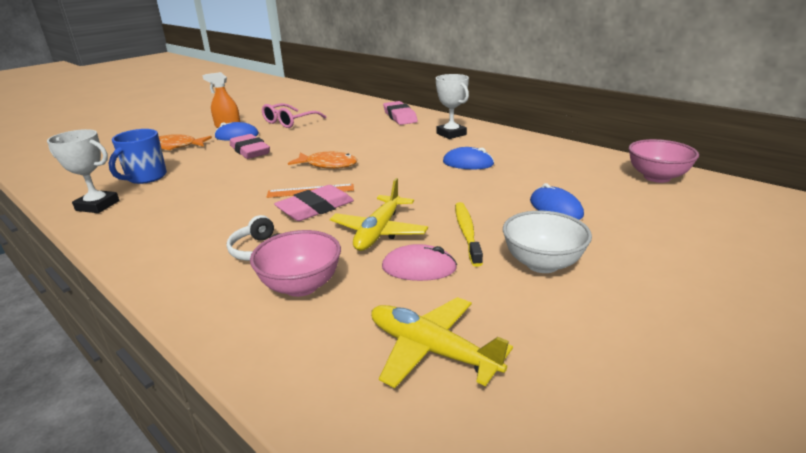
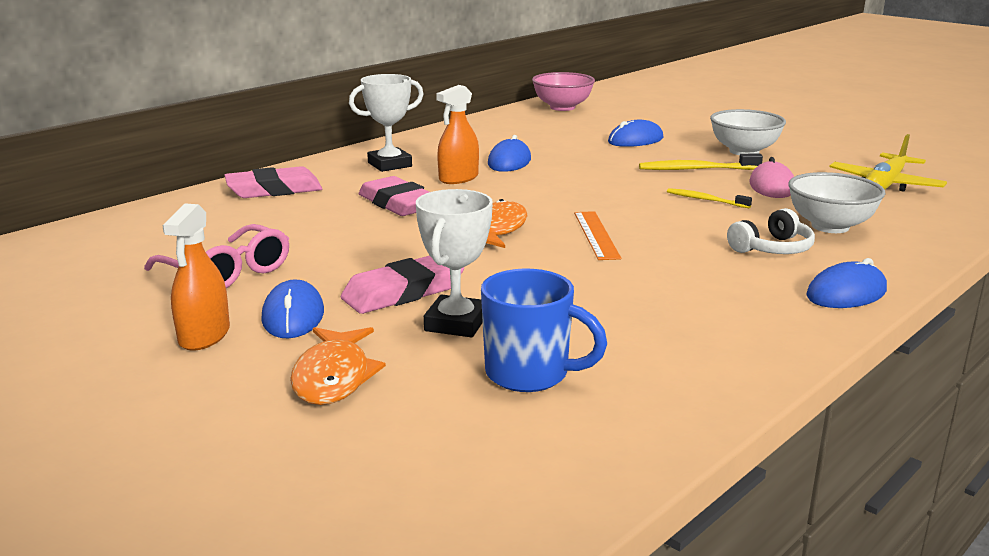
camera: 90 degrees left, 5 degrees down
(97, 205) = (670, 394): white trophy -> white trophy (456, 323)
(165, 272) = (846, 293): none -> blue mouse
(301, 286) = (830, 226): pink bowl -> white bowl
(315, 208) = (652, 229): pink eraser -> pink eraser (398, 204)
(379, 232) = (705, 200): yellow plane -> yellow toothbrush
(426, 151) = (458, 178): none -> orange spray bottle

